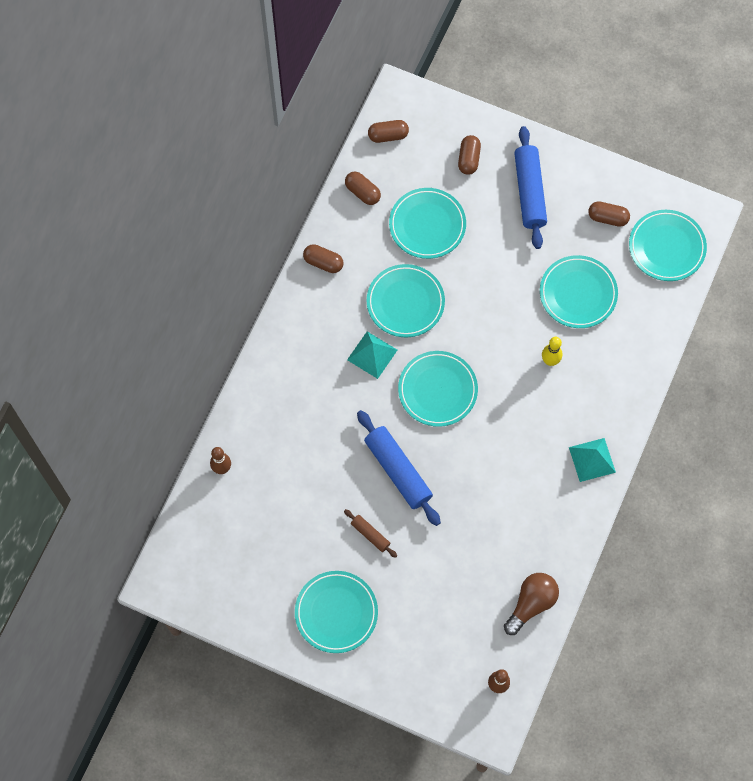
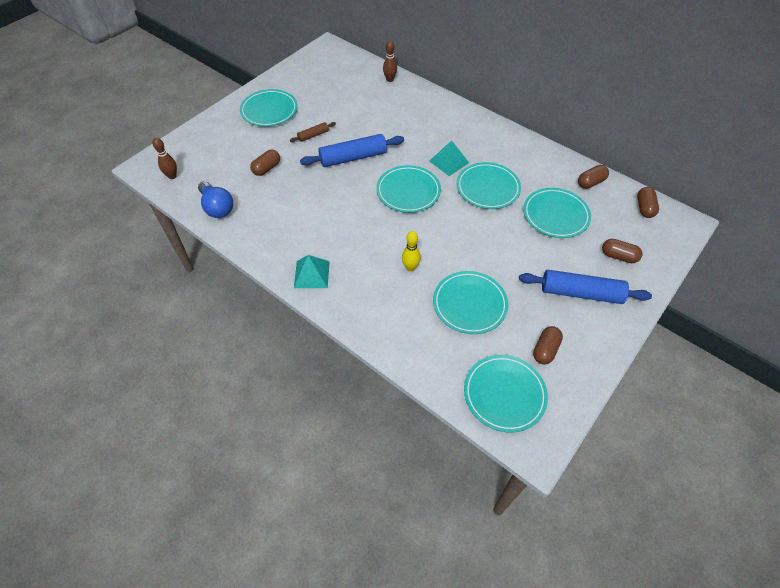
camera: 105 degrees right, 15 degrees down
(323, 262) = (531, 150): brown capsule -> brown capsule (266, 168)
(531, 603) = (217, 207): brown light bulb -> blue light bulb

